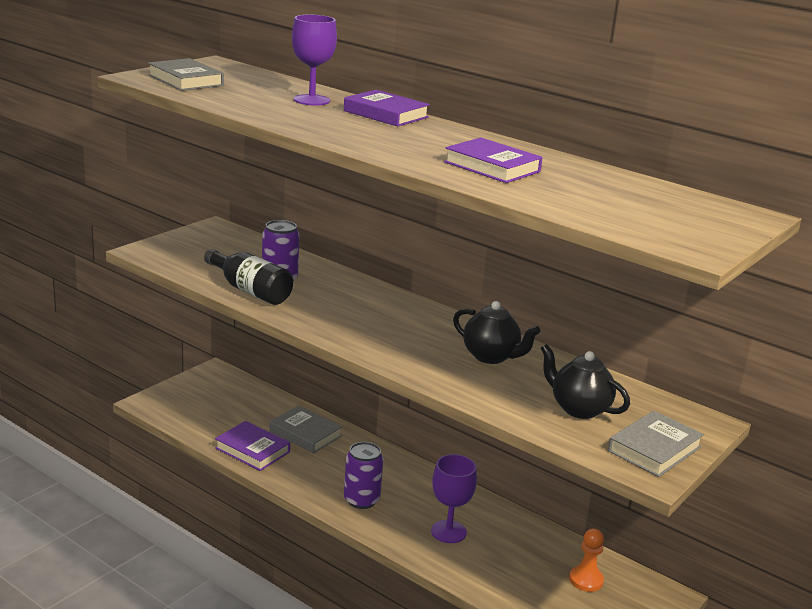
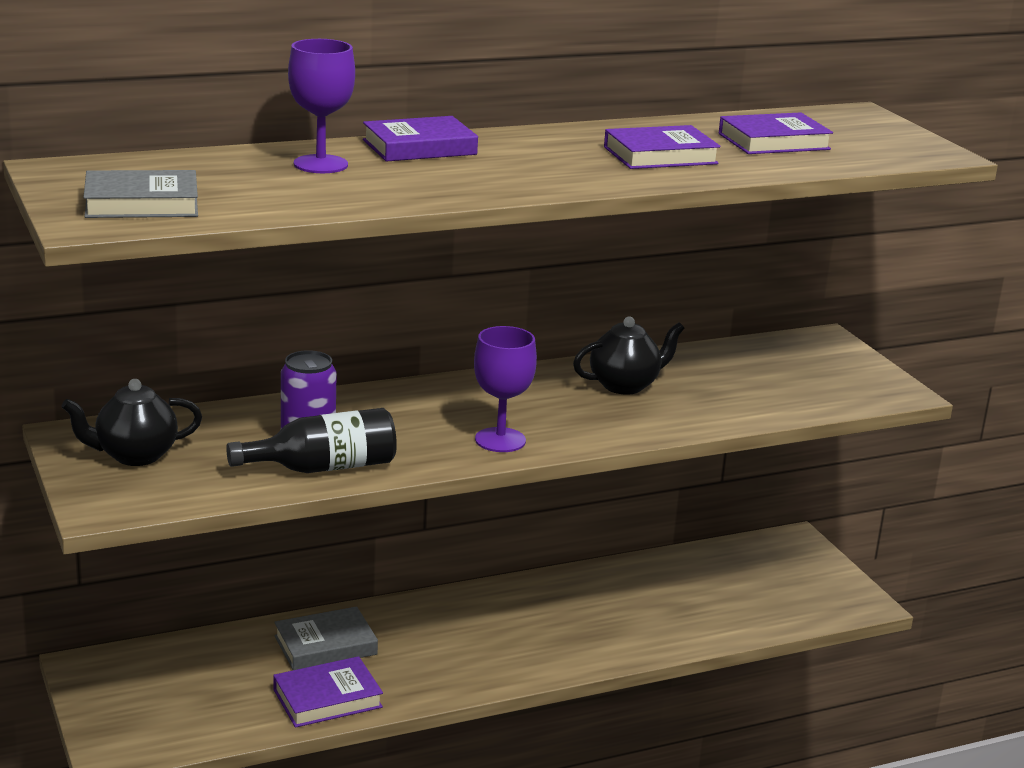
camera: 60 degrees left, 0 degrees up
(361, 500) = (506, 654): purple can -> none
(448, 532) = (610, 619): purple goblet -> purple goblet (500, 440)
(579, 409) = (765, 382): black teapot -> black teapot (135, 455)
(586, 580) = (745, 572): orange pawn -> none
(601, 194) = (773, 141): none -> purple book
(654, 449) = (859, 377): grey book -> none

